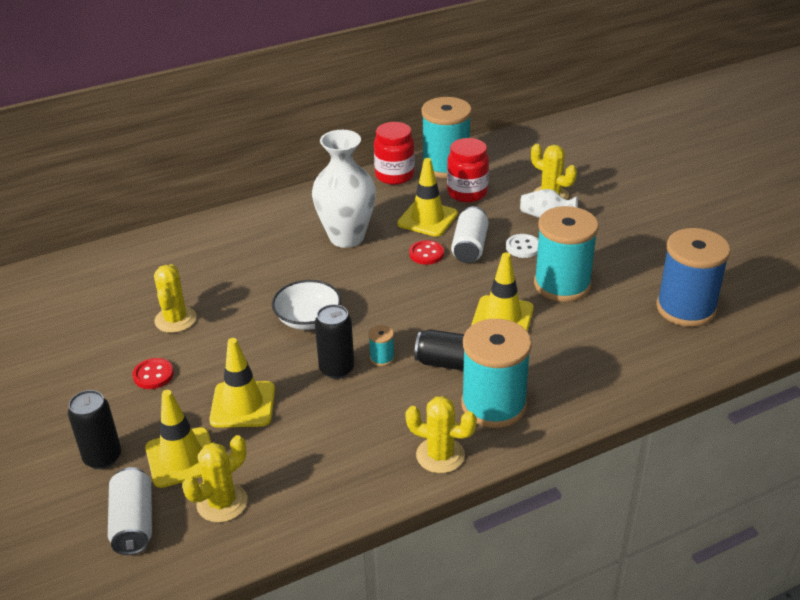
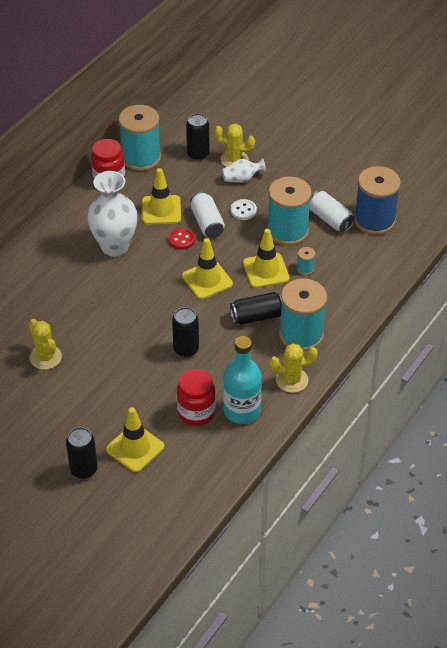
camera: 30 degrees left, 10 degrees up
(133, 523) = (141, 499): white can -> white can (330, 219)
(153, 375) = (66, 402): red button -> none
(222, 503) = (184, 464): yellow cactus -> none
(243, 405) = (145, 398): yellow traffic cone -> yellow traffic cone (207, 280)
(308, 319) = (138, 321): white bowl -> none
(346, 467) = (242, 410): none -> turquoise bottle
(382, 358) = (209, 330): turquoise spool -> turquoise spool (305, 269)
(467, 193) = (174, 177): red jar -> red jar (196, 412)
(512, 179) = (198, 154): none -> black can

